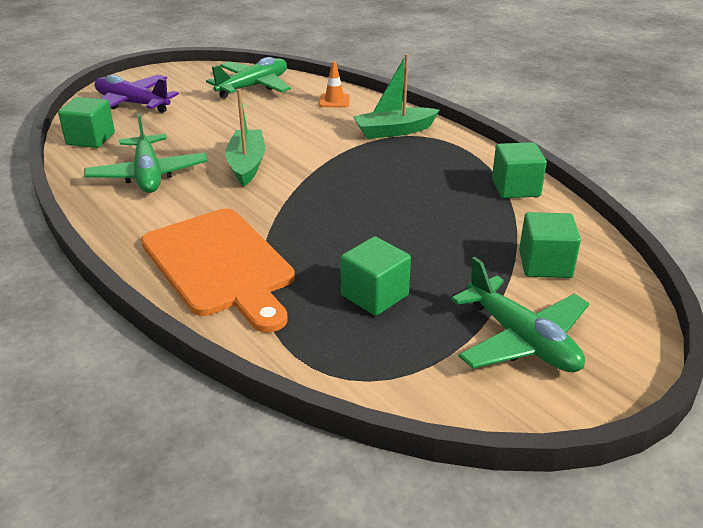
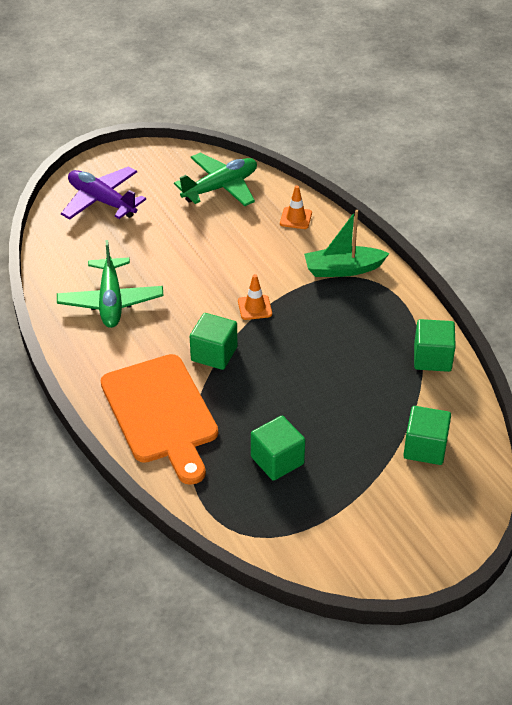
camera: 10 degrees right, 10 degrees up
(91, 139) = (62, 247): green cube -> green cube (214, 354)
(247, 165) = (198, 299): green boat -> none
(310, 166) = (255, 307): none -> orange traffic cone
(521, 340) = (378, 518): green plane -> none

